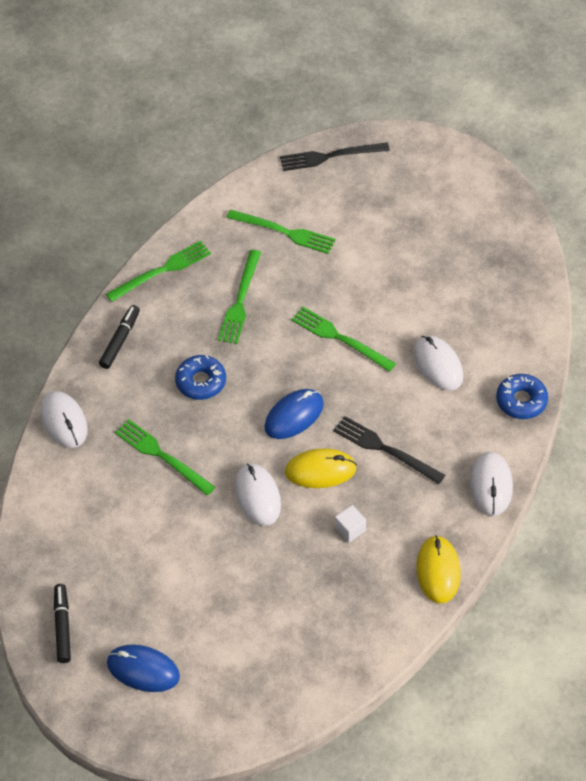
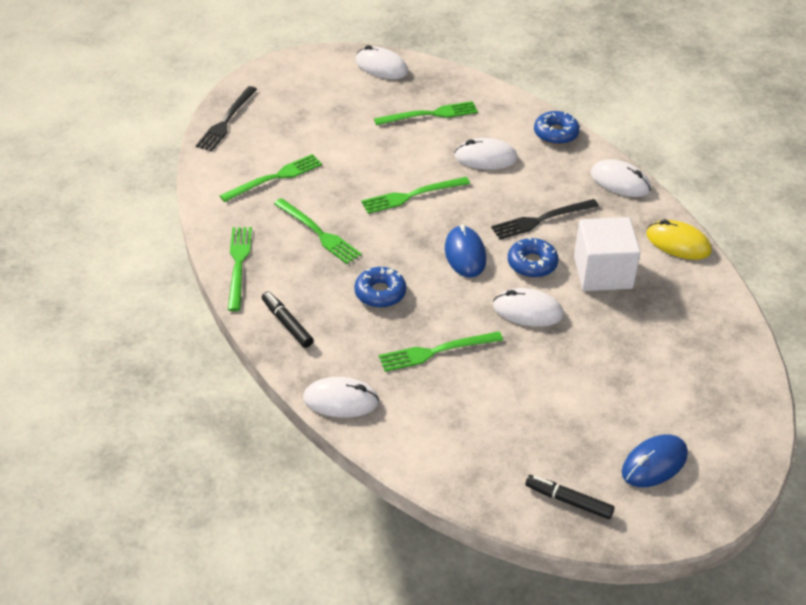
camera: 60 degrees left, 10 degrees down
(320, 470) = (532, 263): yellow mouse -> blue donut
(350, 529) = (603, 272): white cube -> white cube, size x2.40
(465, 291) = (430, 114): none -> green fork
(504, 218) = (381, 67): none -> white mouse

